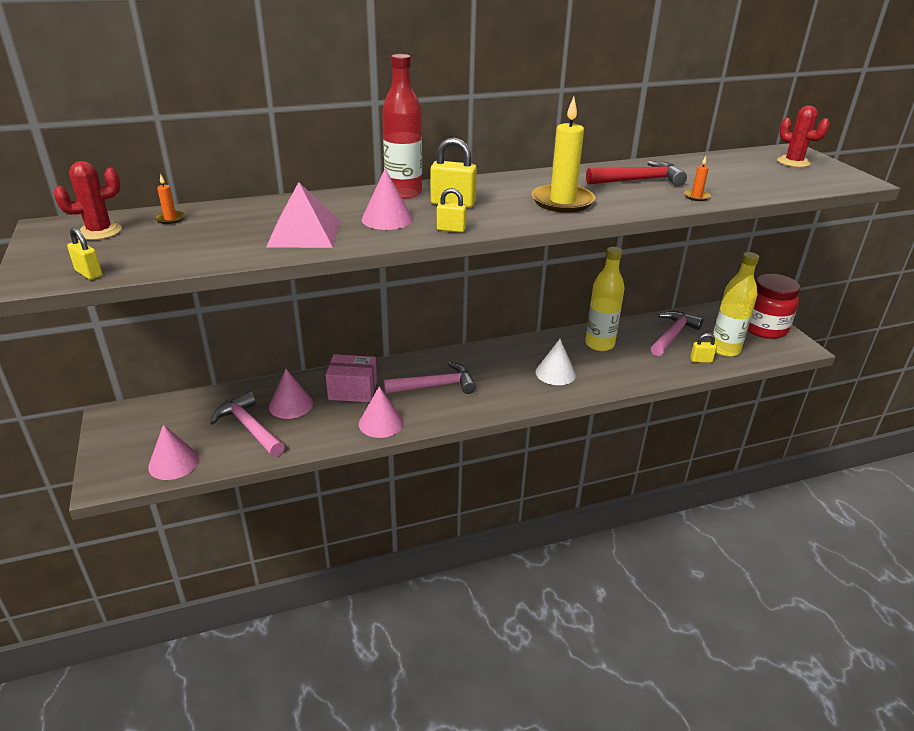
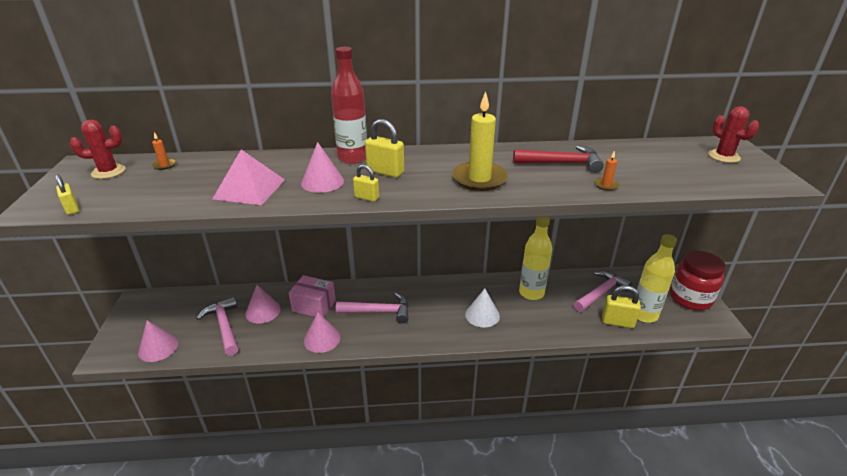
camera: 15 degrees right, 0 degrees up
(701, 360) = (617, 322): yellow padlock -> yellow padlock, size x1.65

